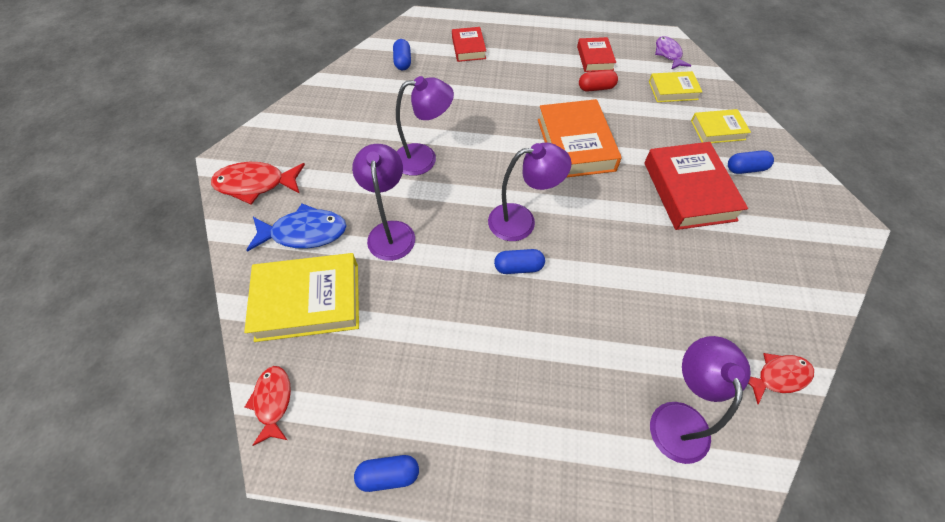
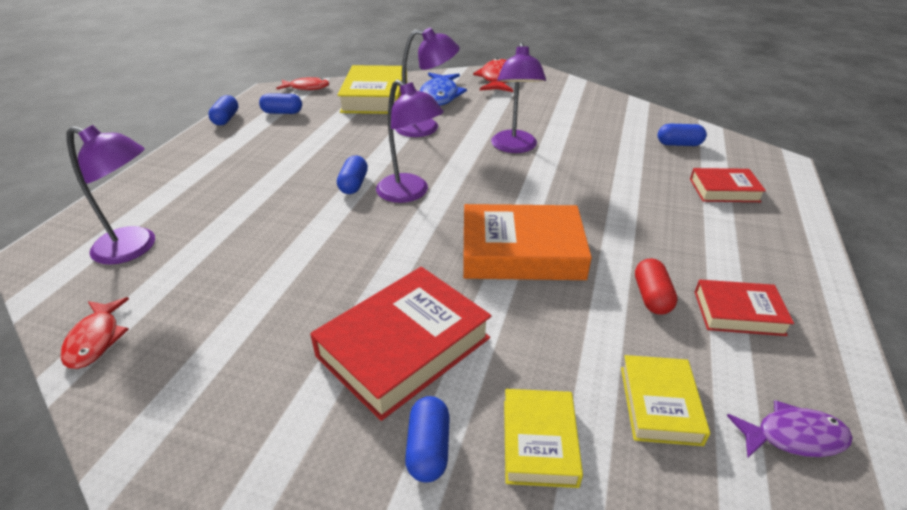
camera: 100 degrees right, 20 degrees down
(362, 402) = (282, 112): none -> blue capsule
(522, 221) = (409, 193): purple lamp -> purple lamp turned 45 degrees counterclockwise
(689, 191) = (404, 347): red book -> red book turned 45 degrees counterclockwise

